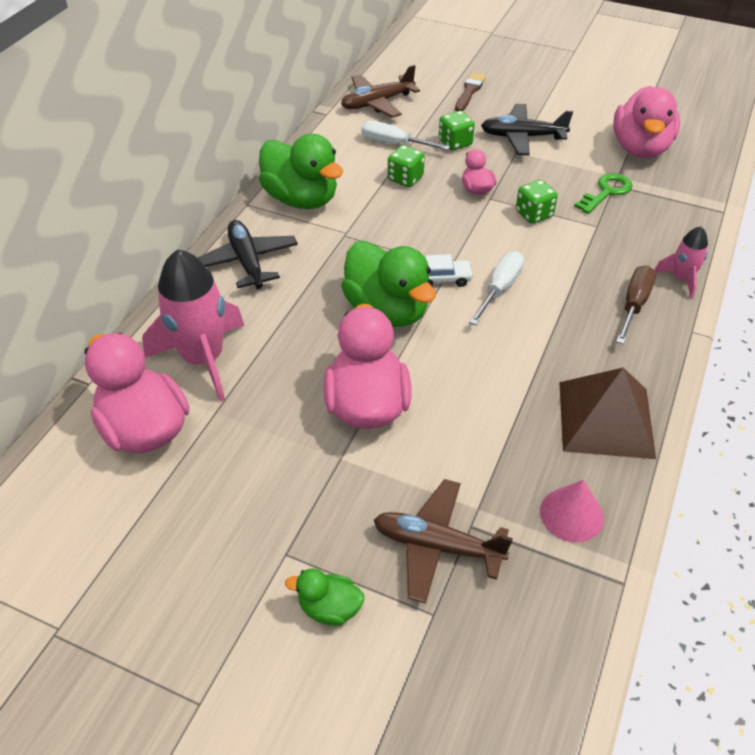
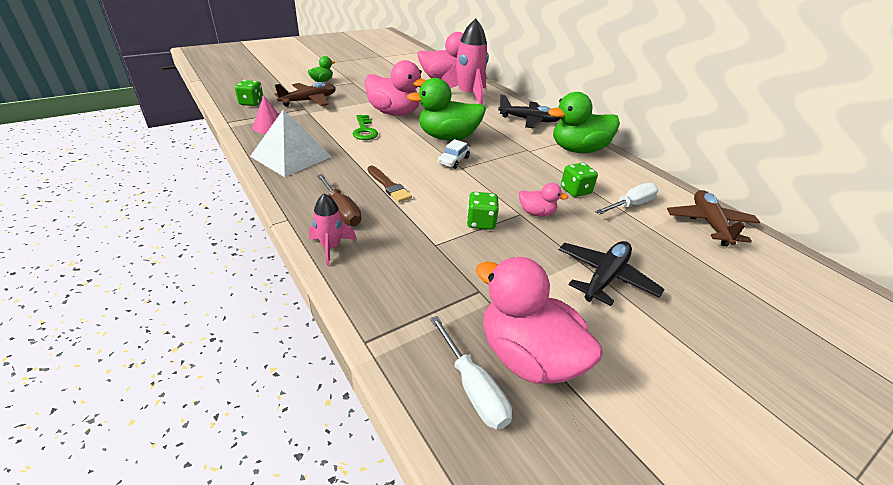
camera: 120 degrees right, 10 degrees down
(455, 143) = (616, 234): green dice -> green dice (251, 103)
(469, 91) = (721, 289): brown brush -> brown brush (389, 186)
(499, 289) = (421, 173): white screwdriver -> white screwdriver (473, 388)
(606, 192) = (473, 278): green key -> green key (364, 130)
(606, 419) = (291, 156): brown pyramid -> white pyramid

